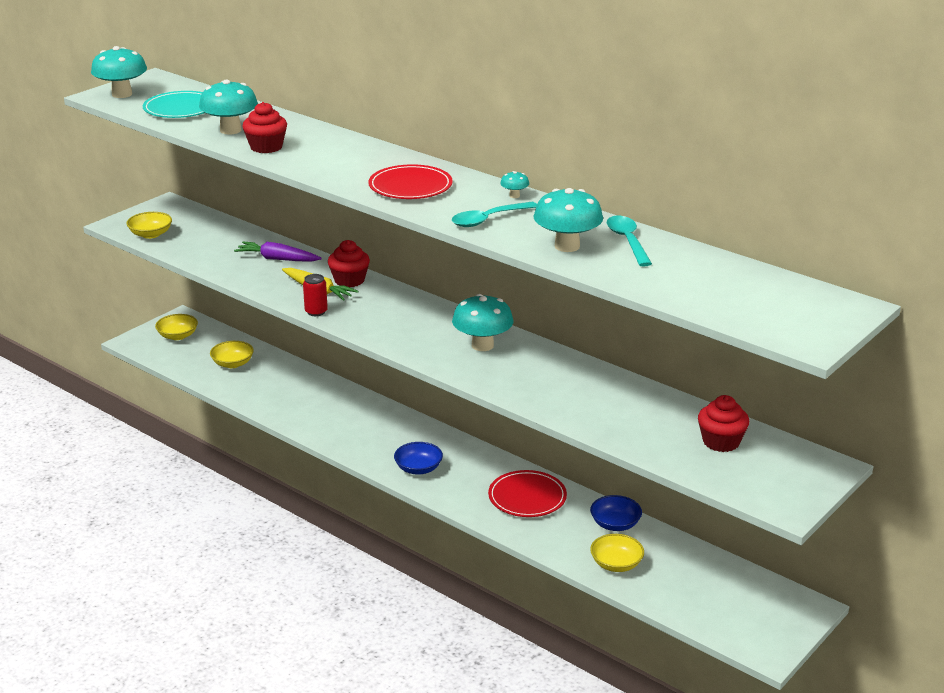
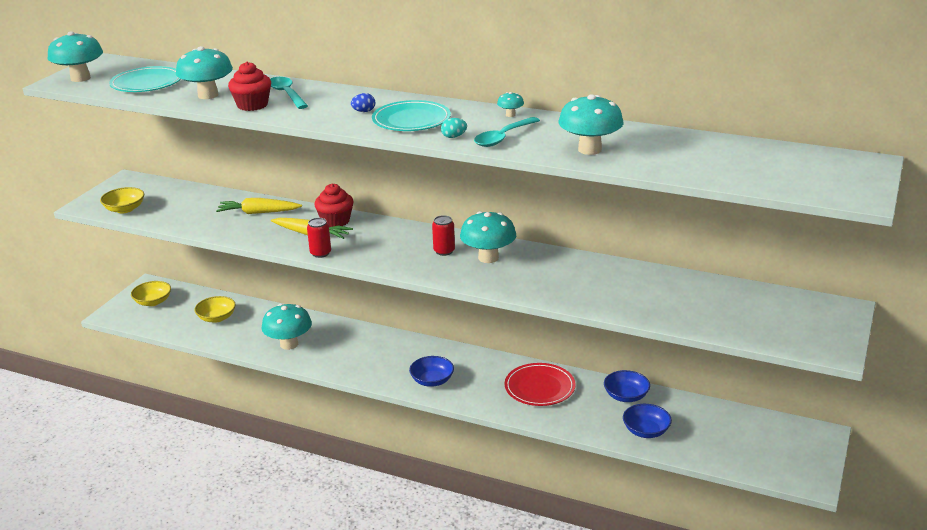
camera: 15 degrees left, 0 degrees up
(277, 259) = (258, 212): purple carrot -> yellow carrot
(292, 404) = (289, 344): none -> turquoise mushroom
(370, 170) = (364, 111): none -> blue egg
(410, 186) = (411, 120): red plate -> turquoise plate
(440, 211) = (454, 137): none -> turquoise egg
(441, 331) = (444, 251): none -> red can
(616, 564) = (646, 431): yellow bowl -> blue bowl
(627, 241) = (638, 138): turquoise spoon -> turquoise spoon (286, 94)
(721, 442) = (742, 304): red cupcake -> none

